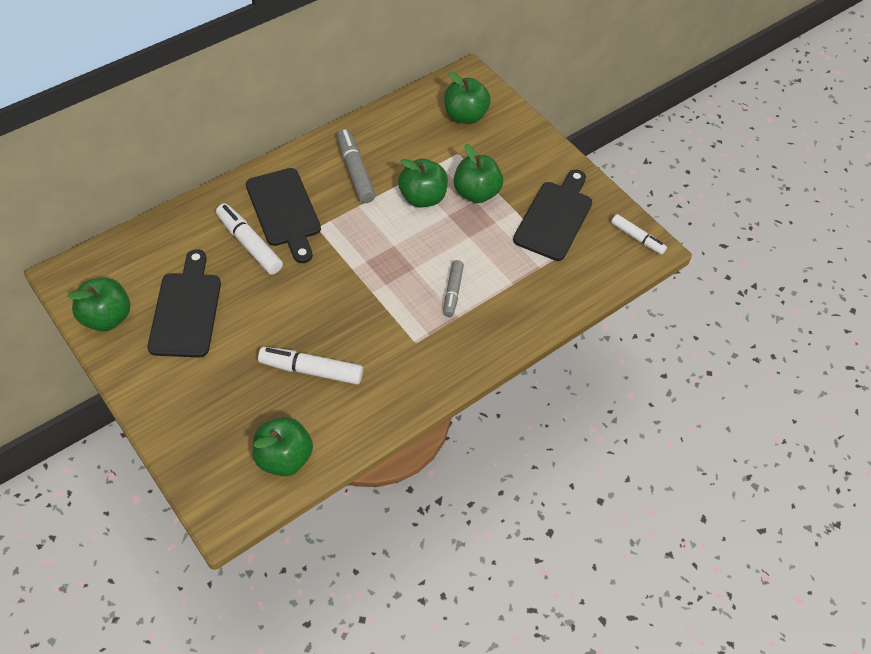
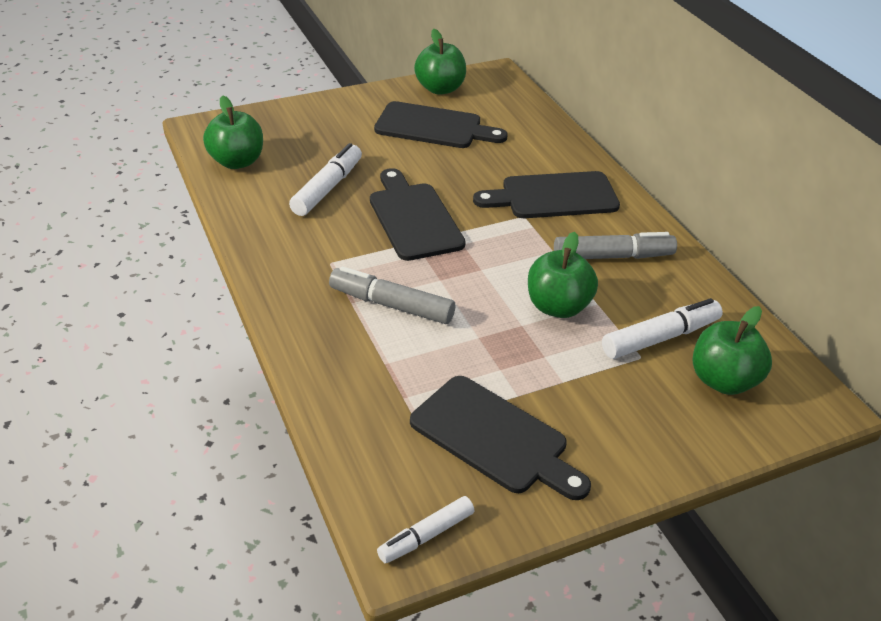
camera: 105 degrees right, 15 degrees down
(249, 244) = (509, 169): white marker -> white marker (660, 338)
(340, 298) = (413, 218): none -> black cutting board
(452, 292) = (391, 305): grey marker -> grey marker, size x1.53
(476, 193) = (559, 360): green apple -> none

